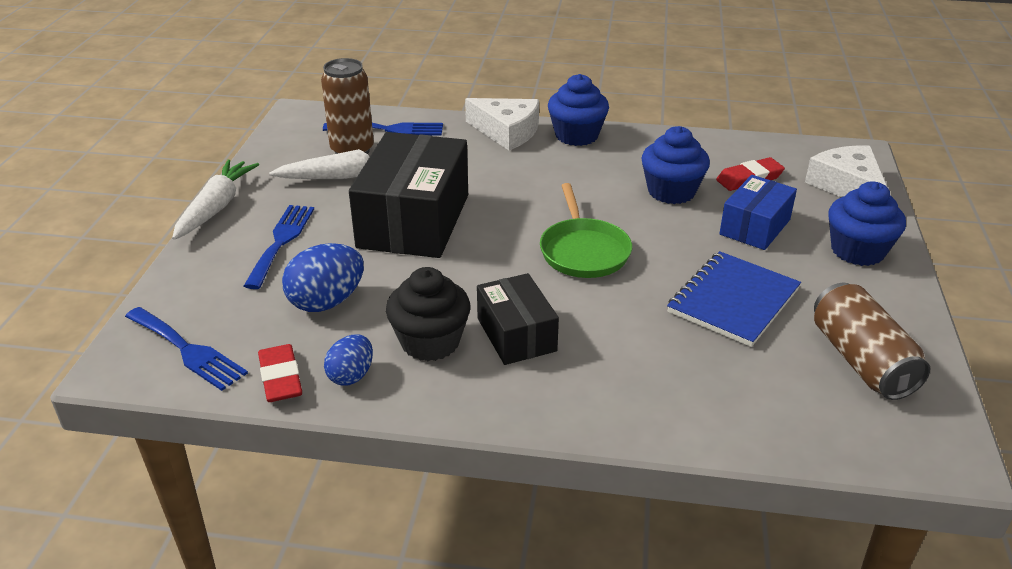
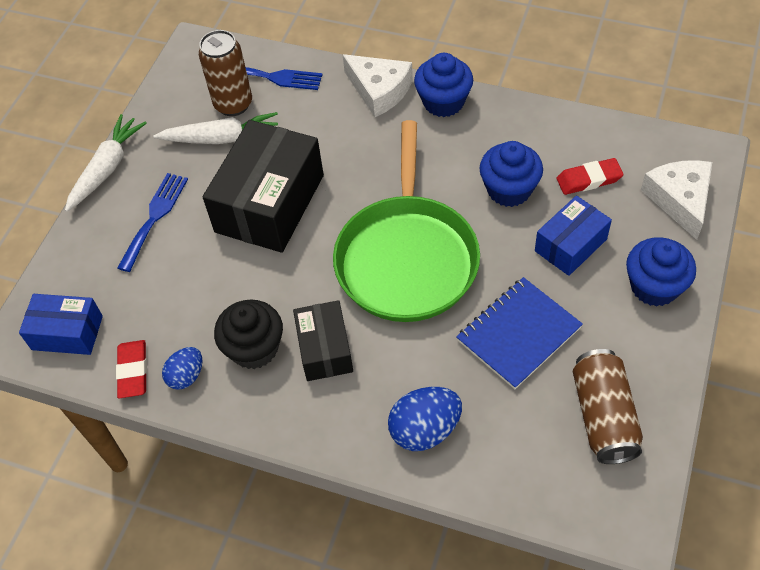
camera: 15 degrees right, 20 degrees up
(187, 350) = (67, 333): blue fork -> blue box
(327, 302) = (181, 293): blue egg -> blue egg (425, 430)
(583, 251) = (407, 258): green pan -> green pan, size x1.79

